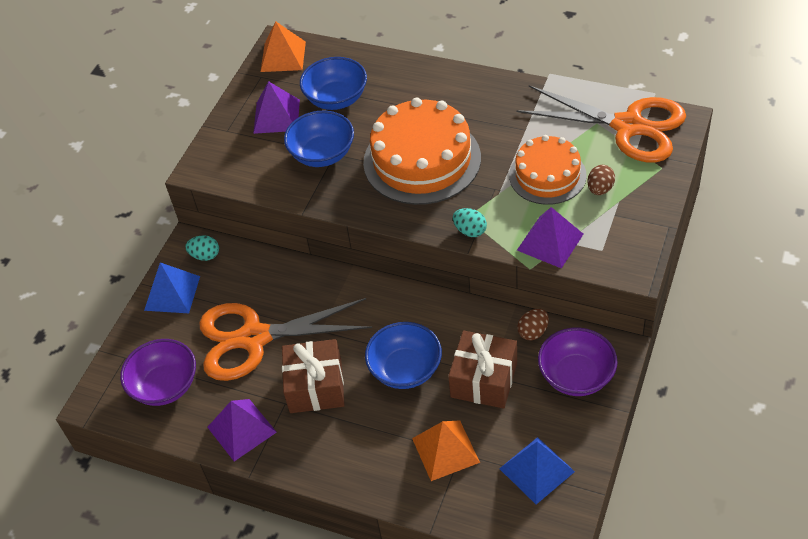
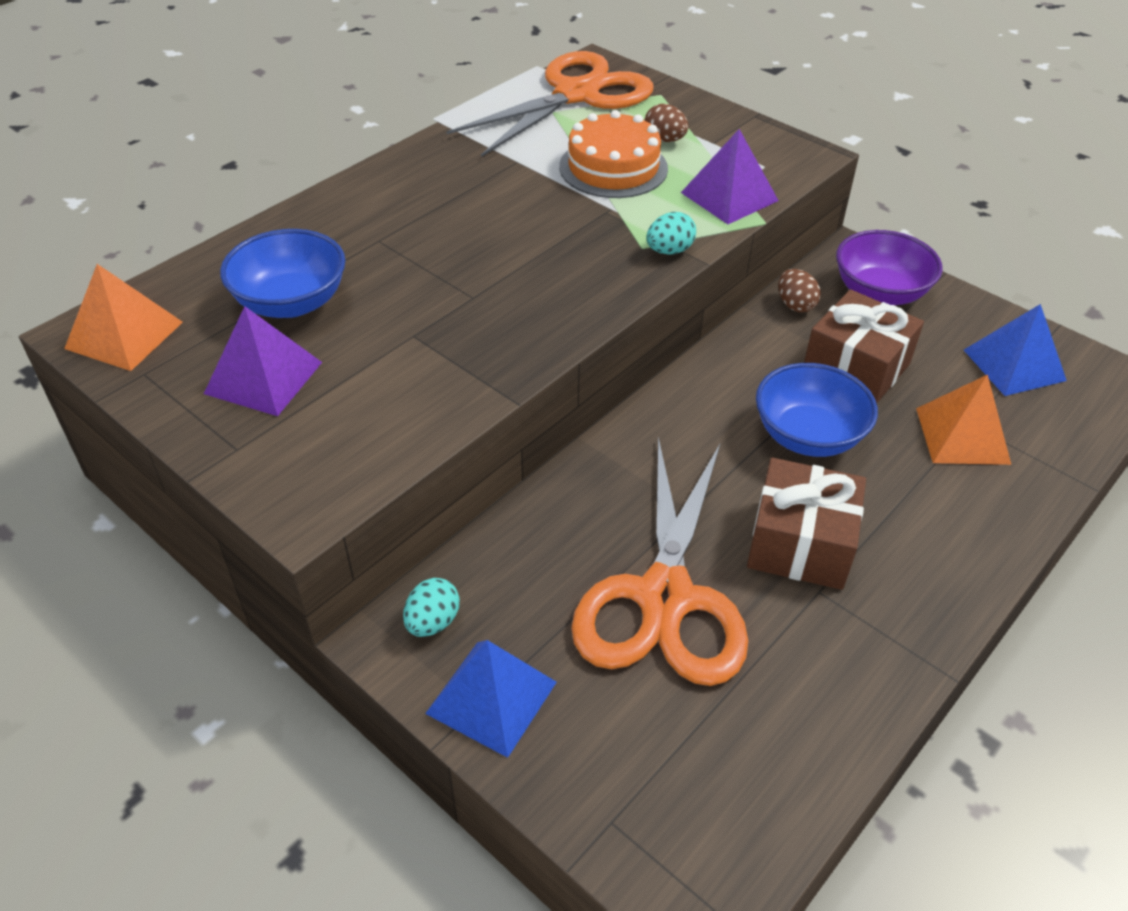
camera: 75 degrees left, 5 degrees down
(165, 386) = (714, 763): purple bowl -> none
(242, 429) = (855, 664): purple pyramid -> none
(322, 154) = (403, 348): blue bowl -> none
(422, 160) = (501, 255): orange cake -> none

